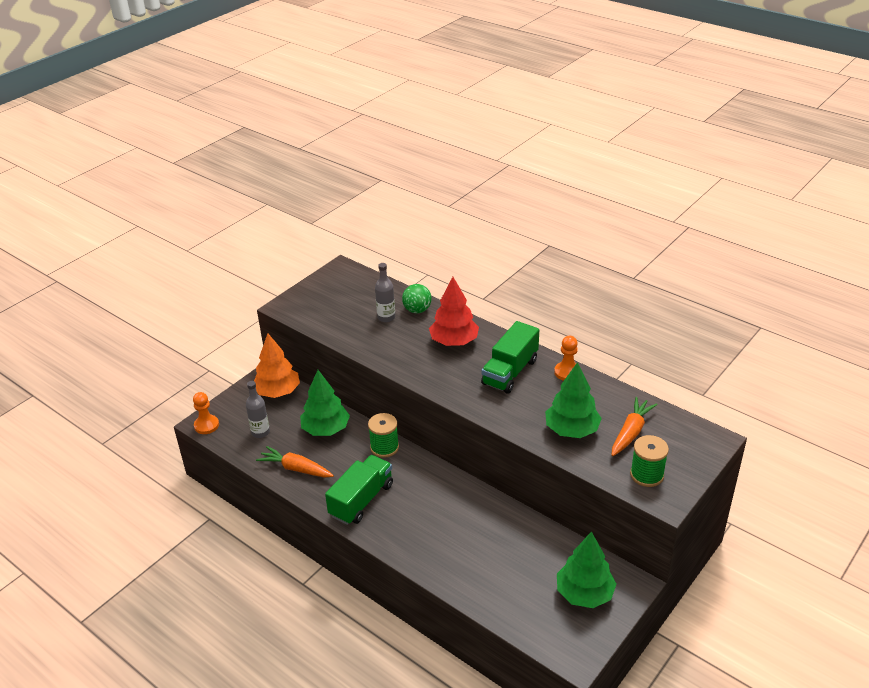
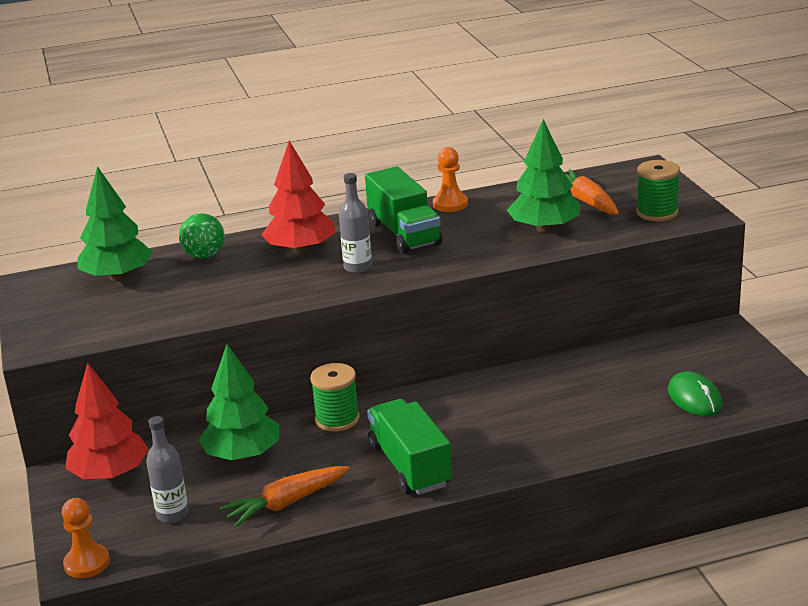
camera: 55 degrees left, 10 degrees down
(277, 392) = (110, 474): orange tree -> red tree
(386, 317) = (185, 279): grey bottle -> grey bottle (358, 267)
(531, 602) = (694, 398): none -> green mouse
(584, 593) = (712, 362): green tree -> green tree (118, 277)

